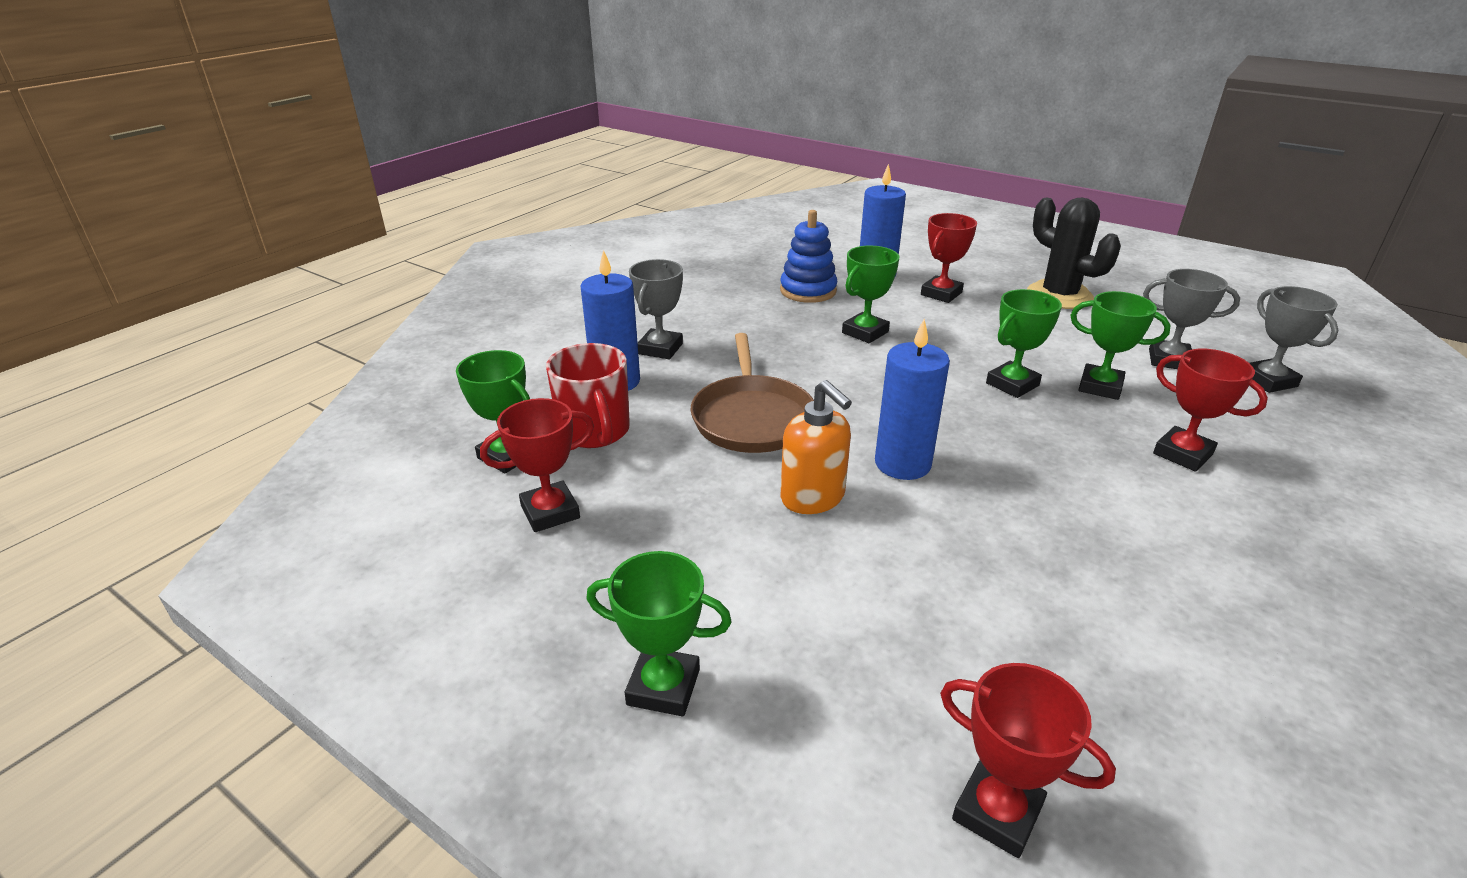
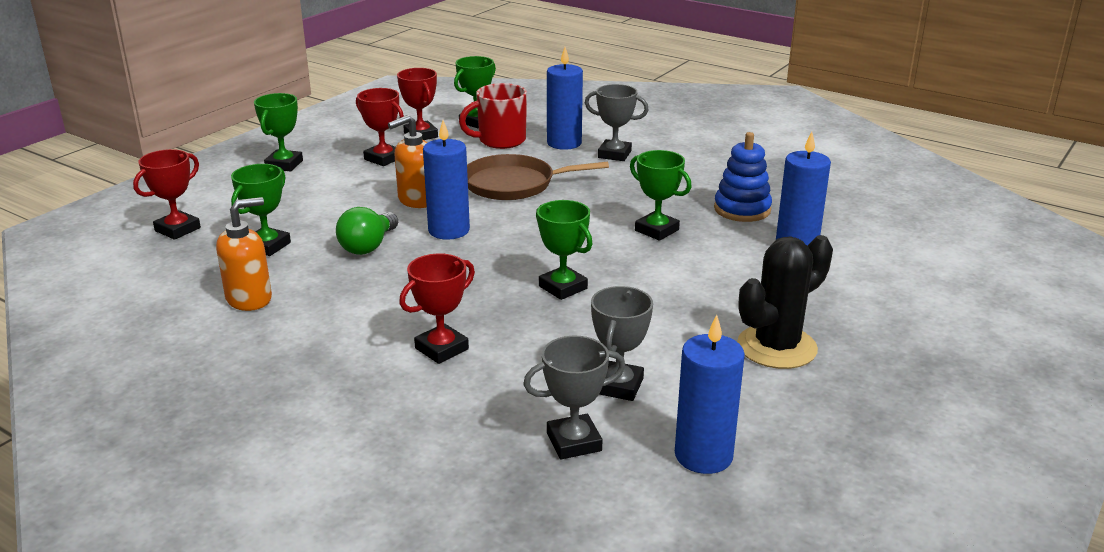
camera: 90 degrees right, 5 degrees down
(941, 294) = (757, 275): red trophy -> red trophy (383, 158)
(973, 531) = (368, 246): none -> green light bulb
(1100, 387) = (559, 331): green trophy -> green trophy (267, 246)
(1184, 637) = (249, 299): none -> orange soap dispenser
(1232, 331) = (703, 455): none -> blue candle

